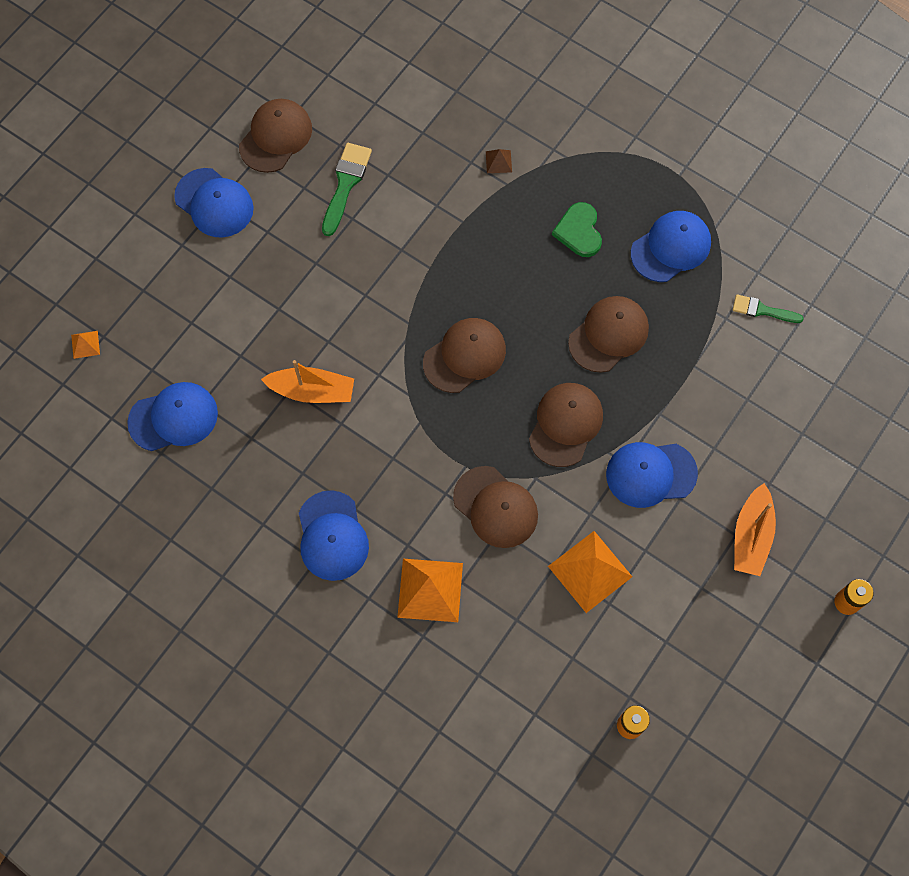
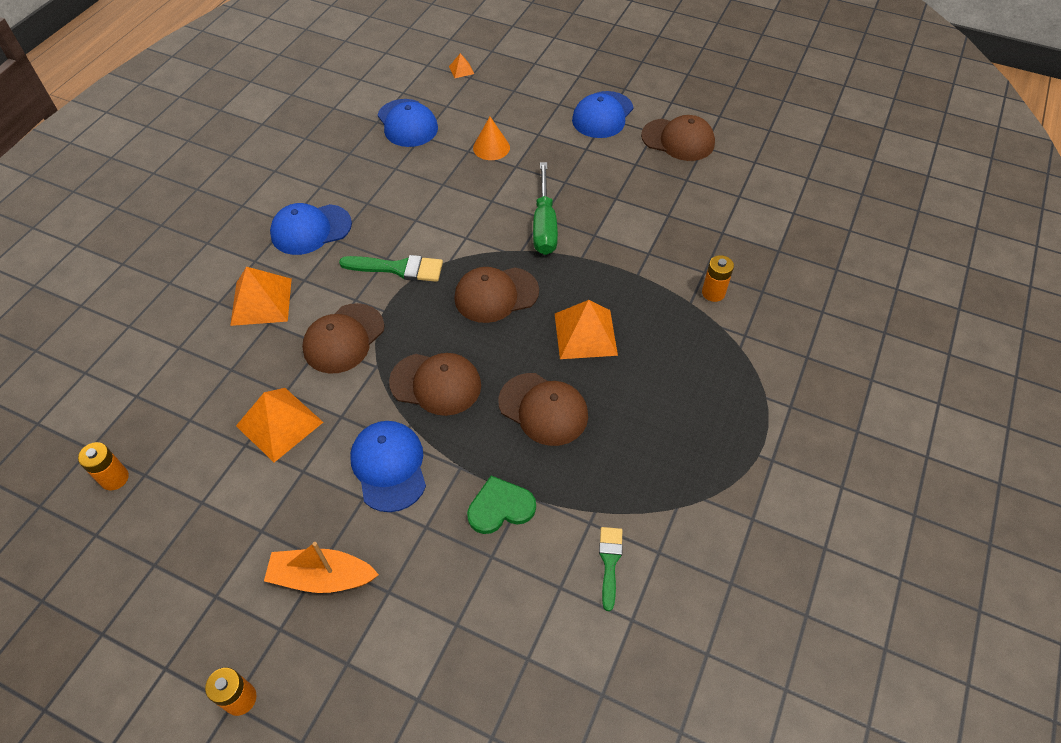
camera: 80 degrees right, 15 degrees down
(241, 330) = (491, 147): none -> orange cone
(312, 391) = (443, 198): orange boat -> none
(345, 184) = (648, 189): green brush -> green brush (398, 268)
(377, 294) = (544, 225): none -> green screwdriver
(464, 356) = (496, 295): brown cap -> brown cap turned 120 degrees clockwise
(498, 161) = (713, 293): brown pyramid -> orange battery
(528, 283) = (585, 334): none -> orange pyramid
(579, 231) = (657, 369): green heart -> green heart (500, 507)
(671, 247) = (663, 456): blue cap -> none

